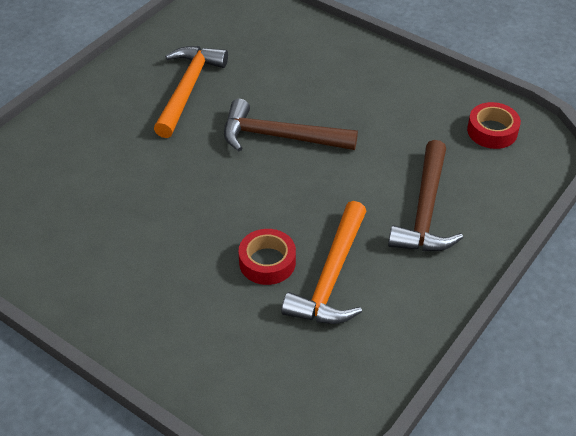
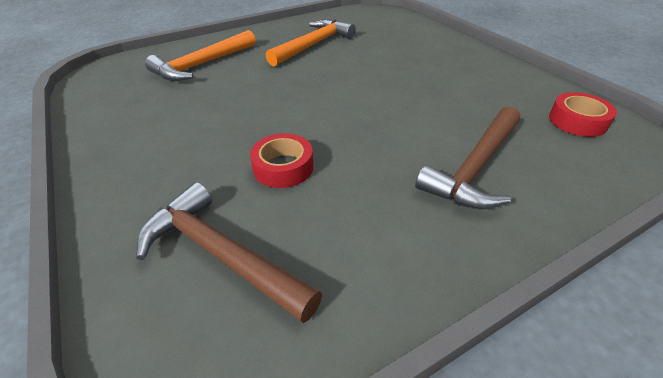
camera: 25 degrees right, 5 degrees down
(279, 137) = (363, 83): brown hammer -> brown hammer (221, 254)
(331, 277) = (337, 199): orange hammer -> orange hammer (202, 64)

